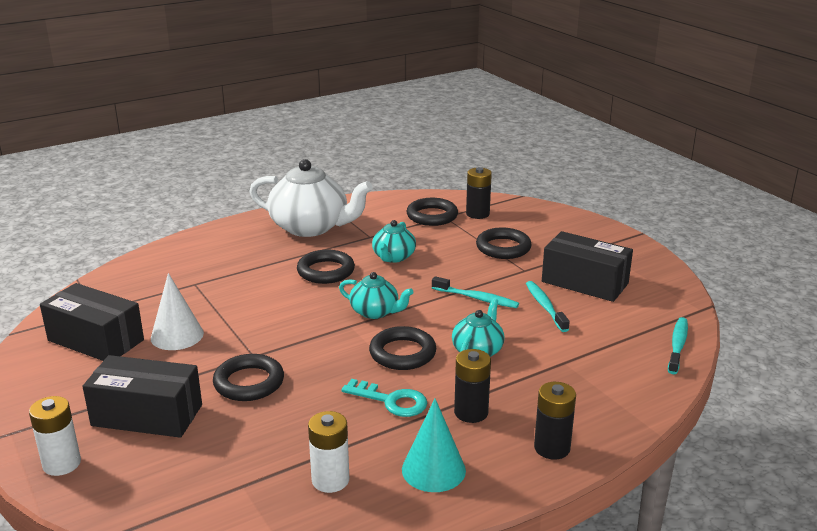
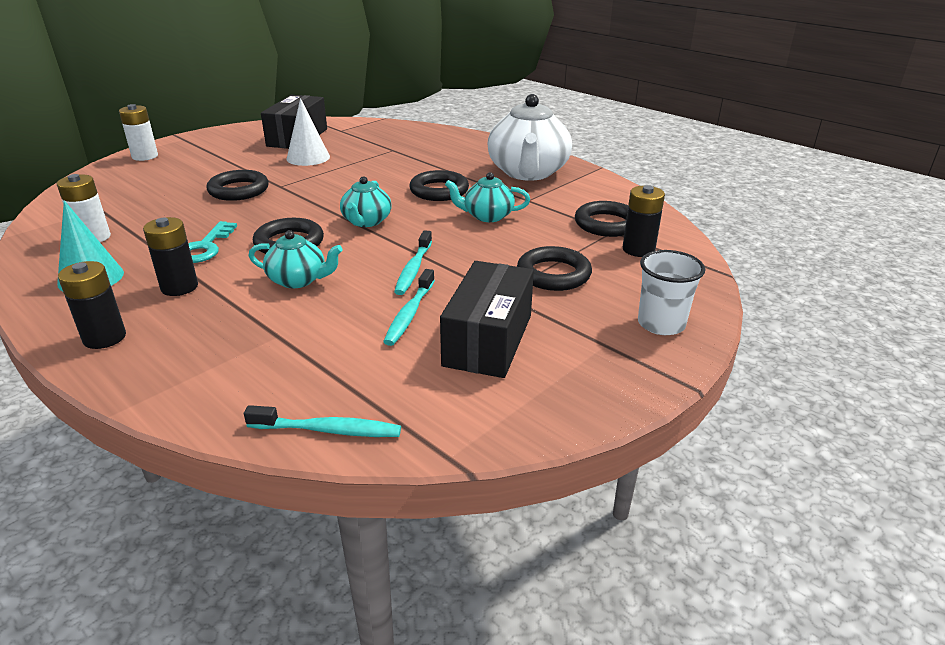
camera: 75 degrees right, 5 degrees up
(147, 415) = (197, 167): black box -> none
(545, 306) = (409, 314): turquoise toothbrush -> turquoise toothbrush turned 135 degrees clockwise
(576, 227) = (661, 324): none -> white cup

